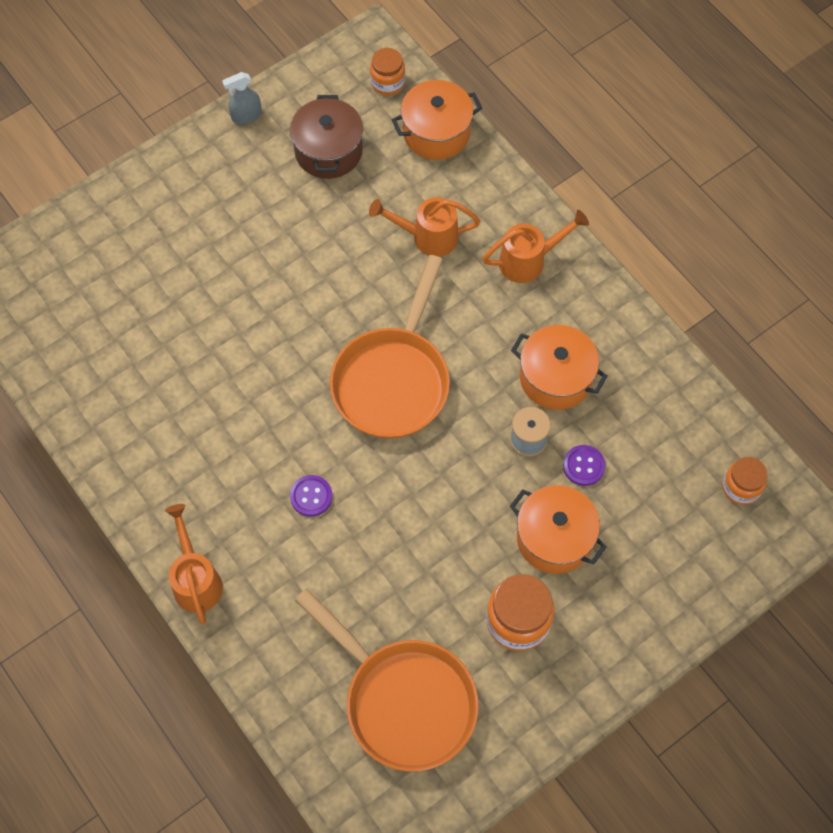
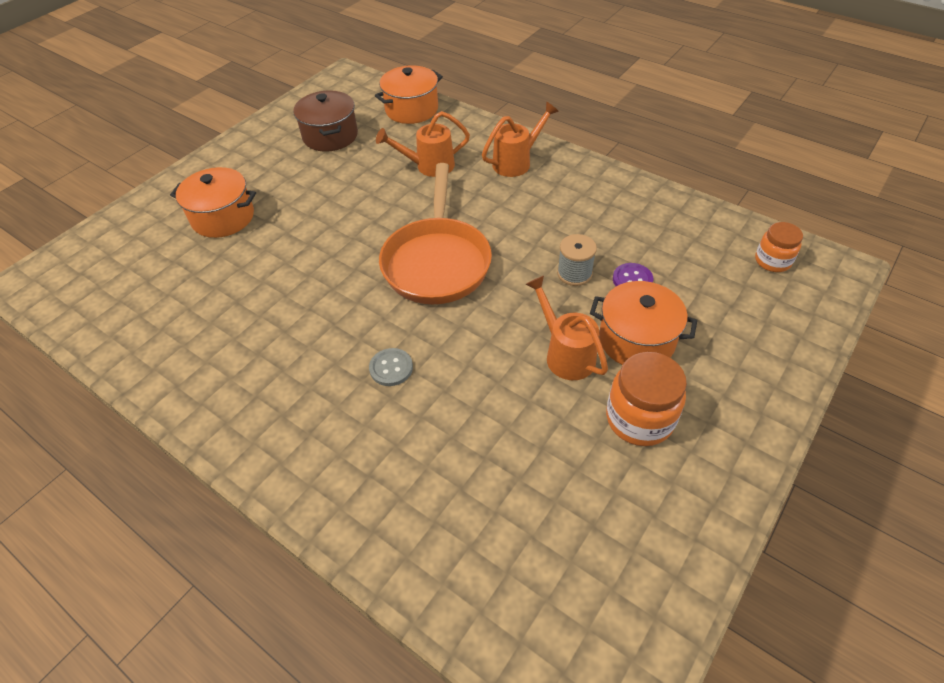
camera: 15 degrees left, 15 degrees down
(196, 580) = (290, 477): orange watering can -> orange watering can (565, 354)
(246, 115) = (257, 130): grey spray bottle -> none
(311, 496) = (391, 368): purple button -> grey button
(387, 82) = (364, 92): orange jar -> none
(403, 700) = (558, 532): orange pan -> none
(555, 378) = (575, 227): orange pot -> orange pot (223, 217)

